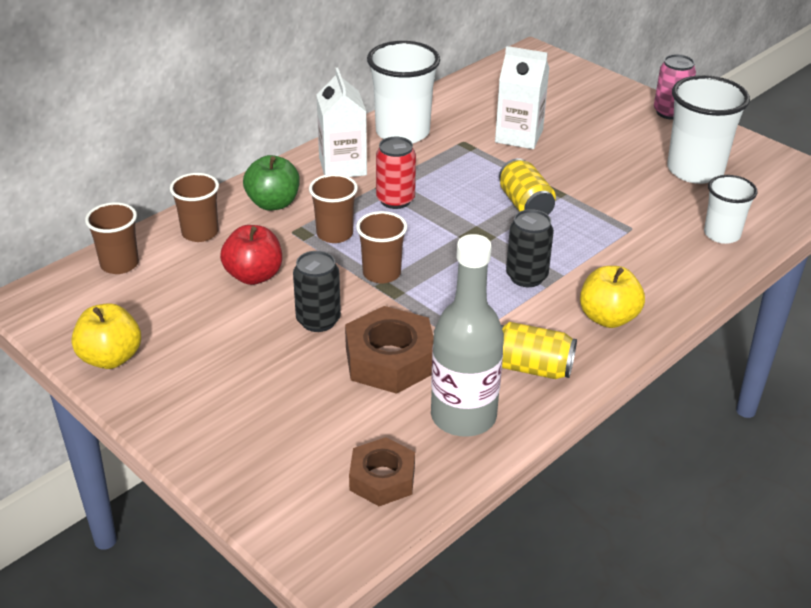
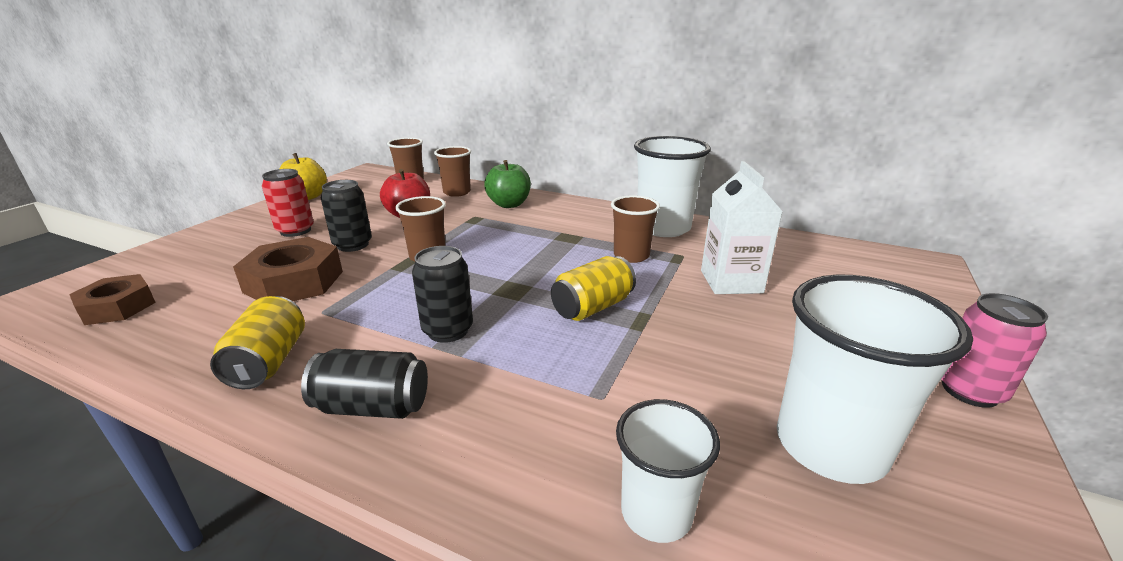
camera: 70 degrees right, 10 degrees down
(334, 234) = (479, 230): brown cup -> brown cup (631, 256)
(342, 166) = (582, 216): white carton -> none
(395, 200) = (548, 243): red can -> red can (295, 231)
(463, 416) = (193, 332): grey bottle -> none
(608, 318) = (373, 407): yellow apple -> black can

